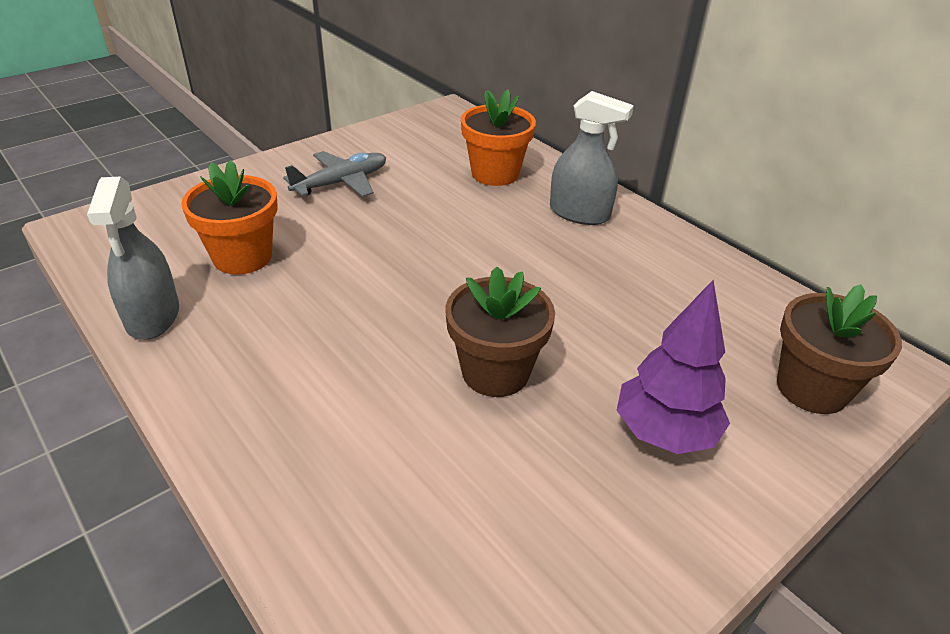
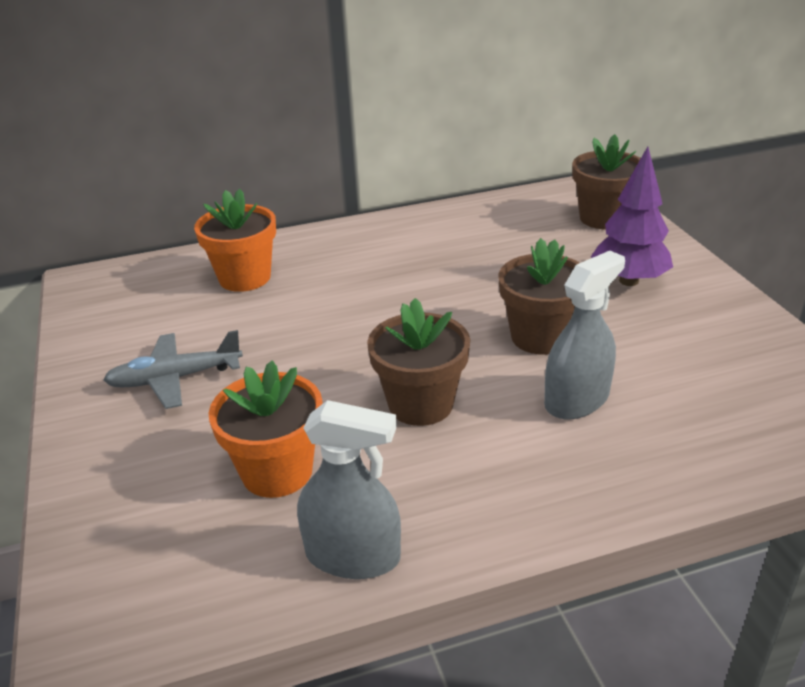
camera: 65 degrees left, 5 degrees down
(341, 183) = (175, 378): grey plane -> grey plane turned 90 degrees counterclockwise
(349, 311) = (420, 404): none -> brown flower pot
(579, 213) = (348, 250): grey spray bottle -> grey spray bottle (576, 399)

